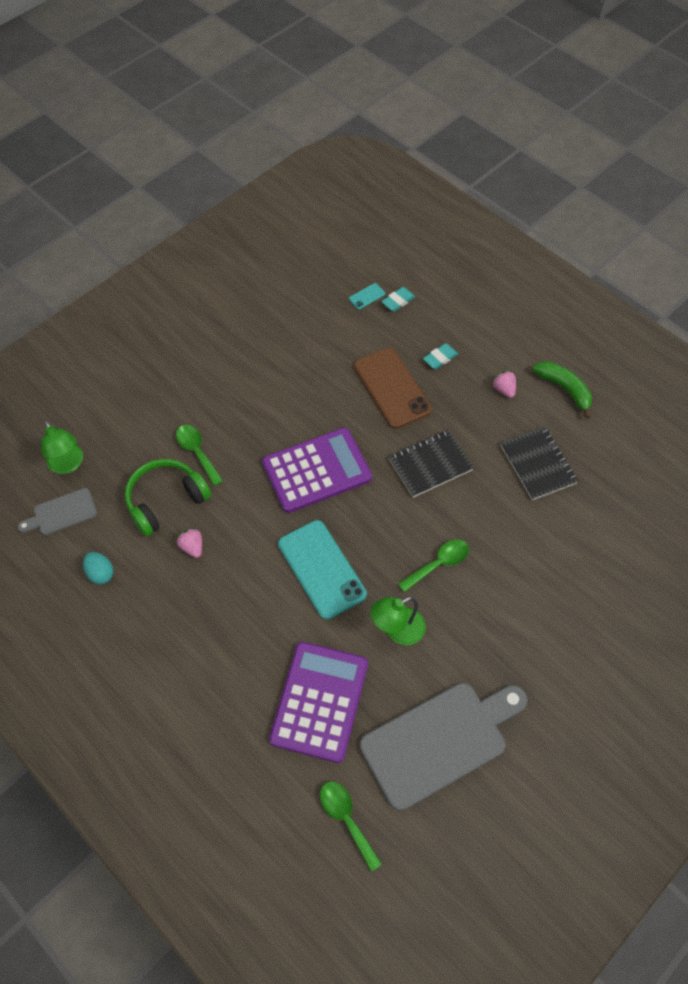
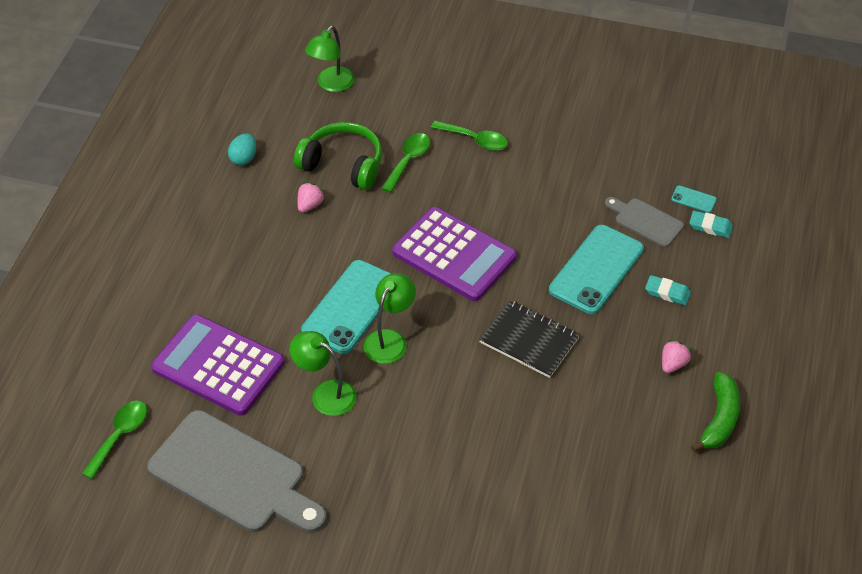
camera: 60 degrees right, 10 degrees down
(62, 513) = (282, 105): grey cutting board -> grey cutting board (646, 221)
(319, 701) = (218, 366): purple calculator -> purple calculator turned 135 degrees counterclockwise
(372, 557) = (390, 339): none -> green lamp
(392, 388) = (596, 269): brown phone -> turquoise phone
(439, 564) = (420, 396): green spoon -> green spoon (475, 140)
(538, 464) = (601, 432): black notebook -> none

